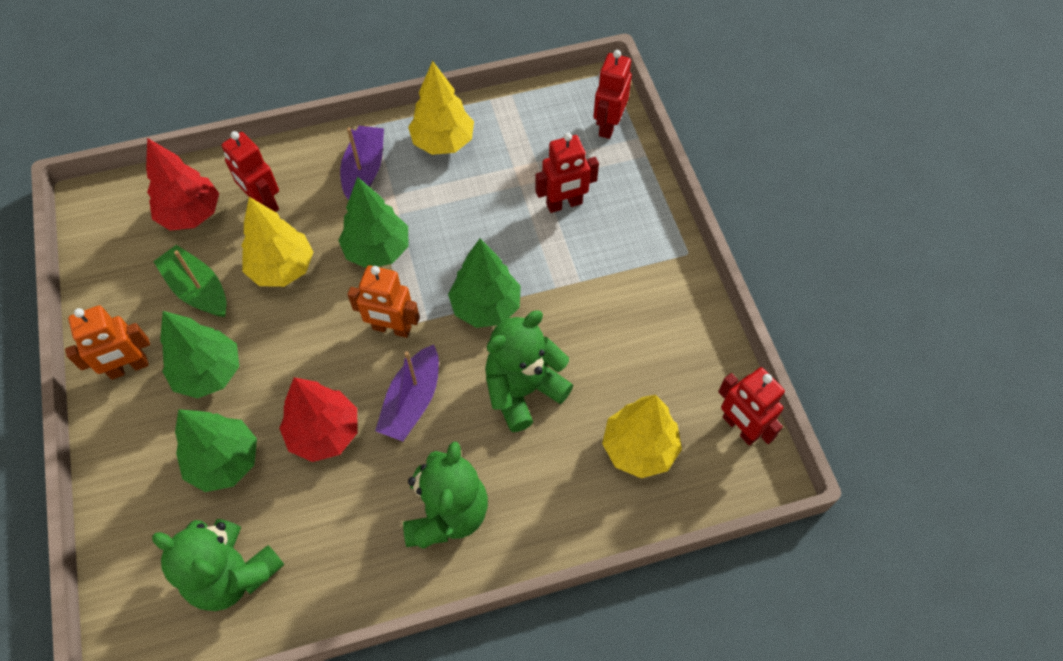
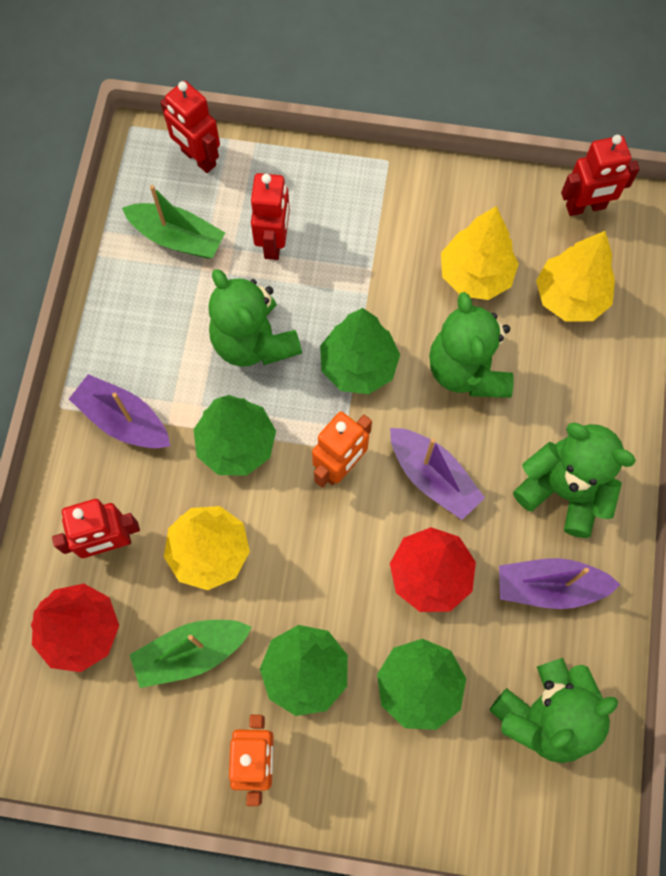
camera: 65 degrees left, 10 degrees up
(351, 535) = (550, 587): none -> purple boat
(443, 142) = (129, 325): yellow tree -> yellow tree (475, 275)
(470, 226) = (254, 342): none -> green teddy bear
(531, 141) = (177, 238): none -> green boat

